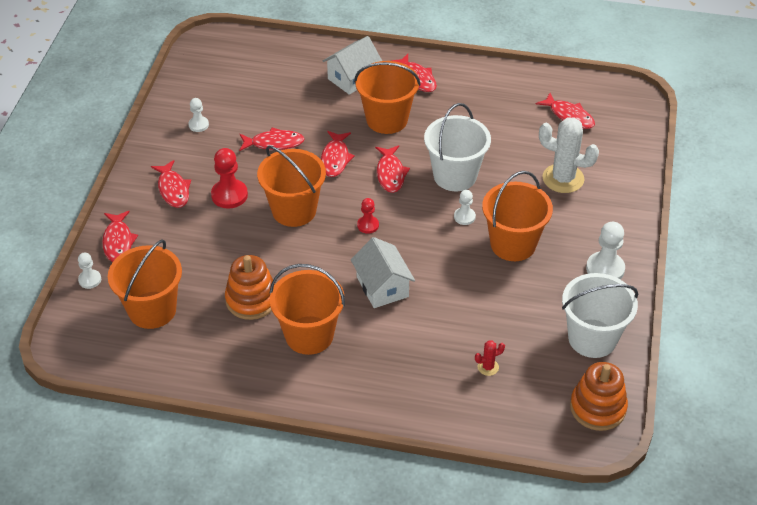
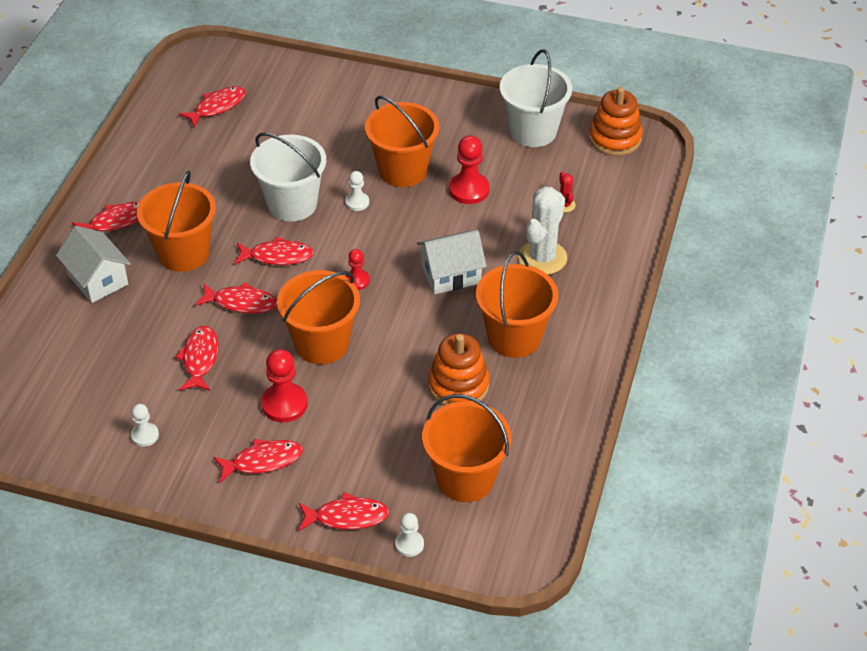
camera: 85 degrees left, 0 degrees up
(495, 293) = (469, 190): none -> red pawn
(563, 178) = (313, 123): white cactus -> white cactus (542, 258)
(605, 269) = (445, 111): white pawn -> none

